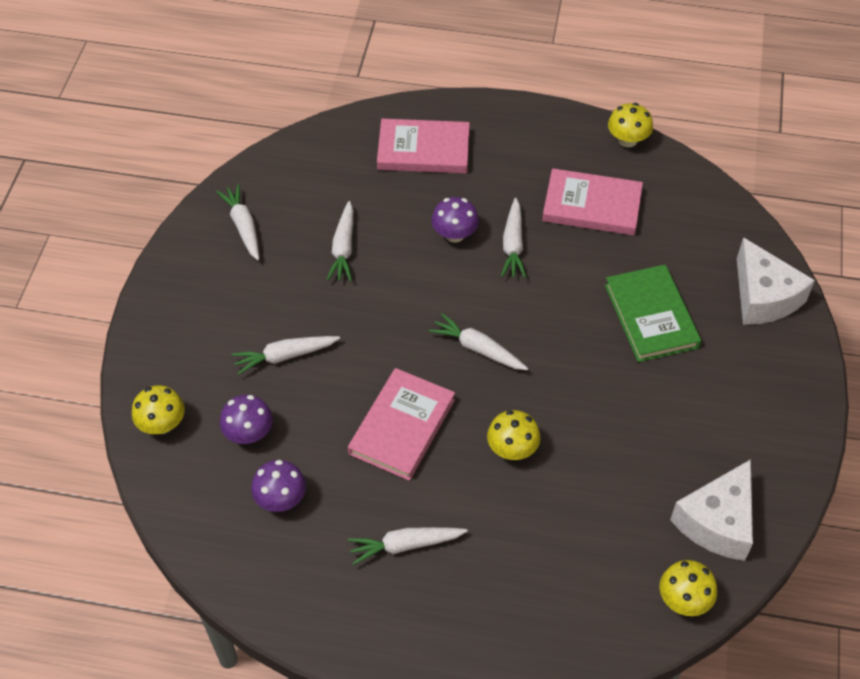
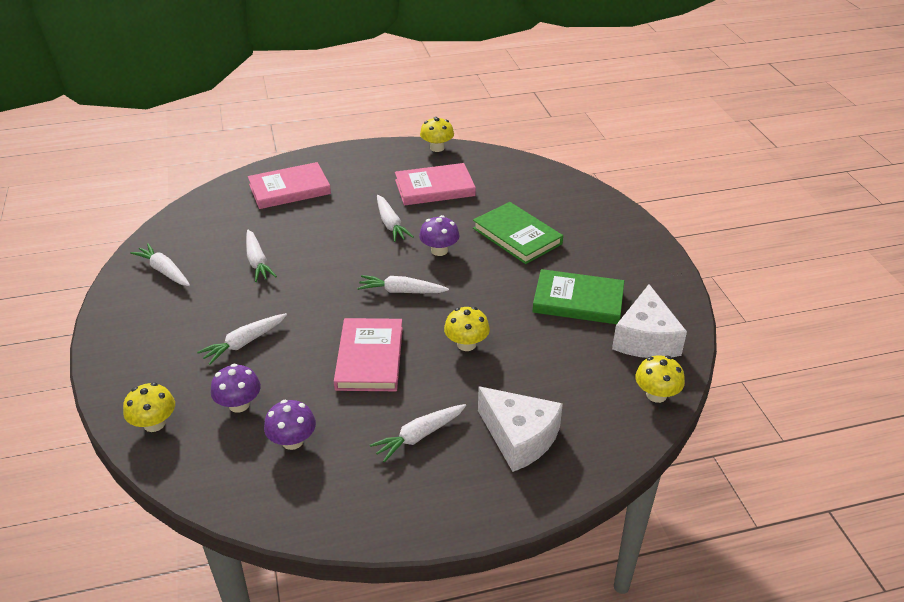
camera: 25 degrees left, 15 degrees down
(454, 234) = (342, 230): purple mushroom -> purple mushroom (439, 250)
(670, 438) = (578, 300): none -> green book
(763, 297) = (586, 204): white cheese -> white cheese (519, 438)

